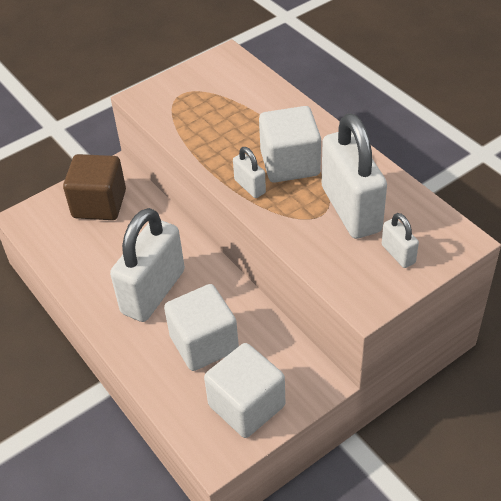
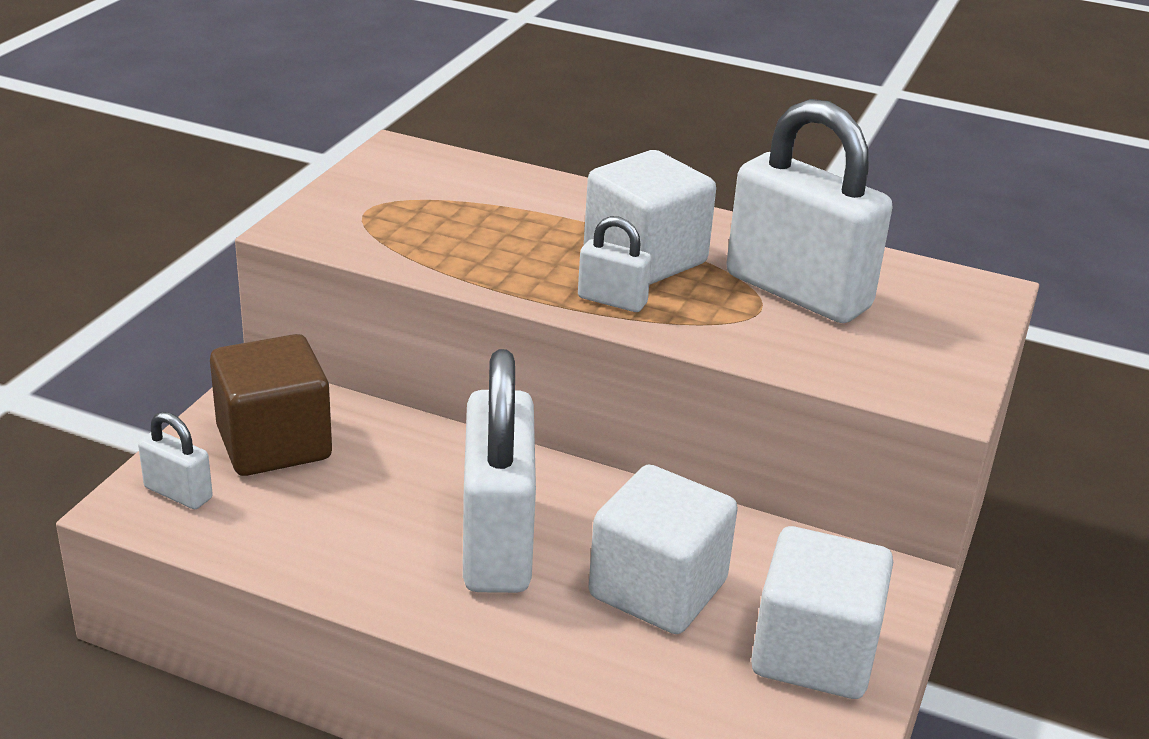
camera: 35 degrees left, 15 degrees down
(398, 254) = (923, 327): white padlock -> white padlock (178, 493)

